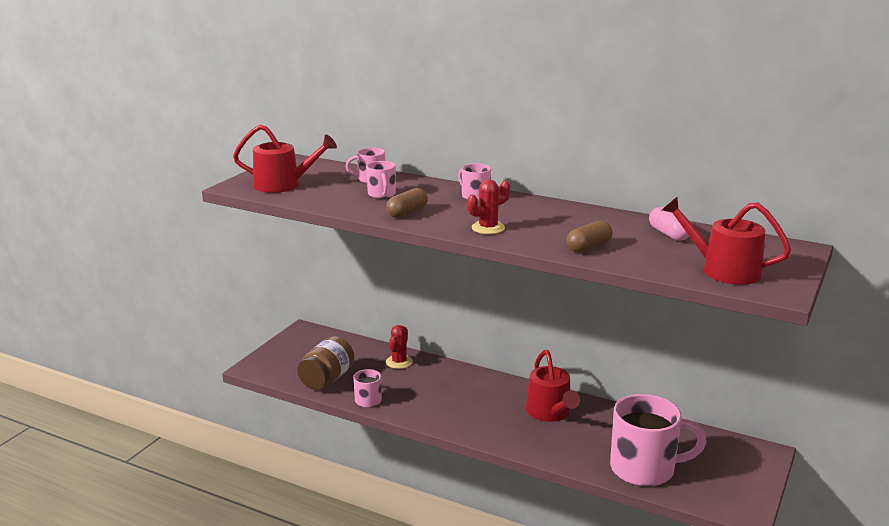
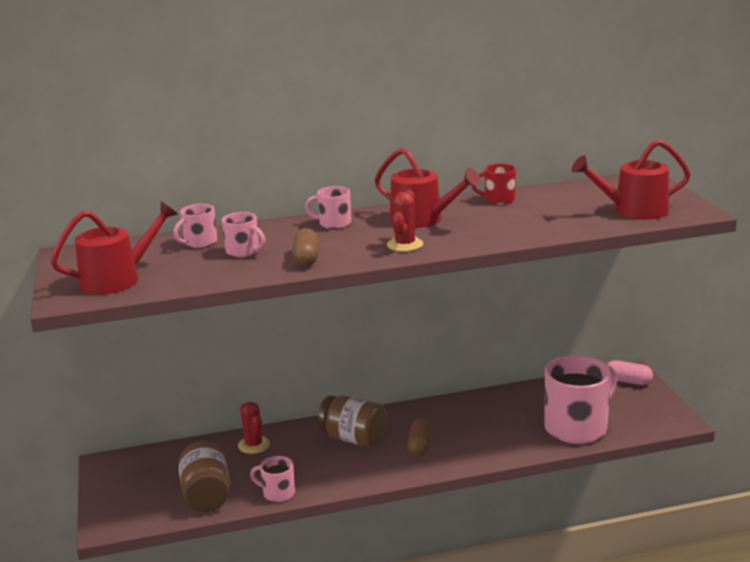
camera: 40 degrees left, 0 degrees up
(466, 390) = (353, 438): none -> brown jar
(550, 412) = (448, 421): red watering can -> red watering can (422, 219)
(589, 247) = (513, 230): brown capsule -> brown capsule (420, 446)
(630, 221) = (498, 199): none -> red mug
(668, 234) = (545, 199): pink capsule -> pink capsule (628, 381)

